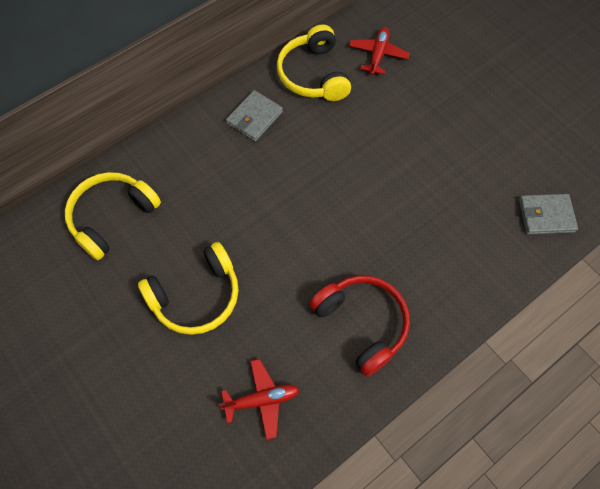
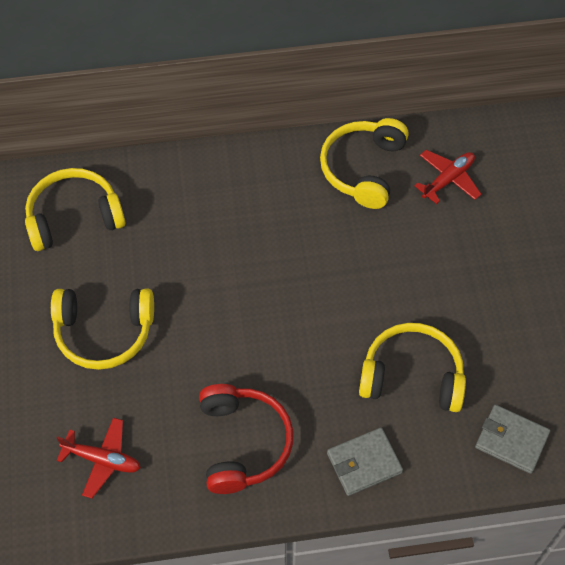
camera: 30 degrees right, 5 degrees down
(254, 118) = (272, 185): grey wallet -> grey wallet (364, 463)
(448, 206) = (412, 376): none -> yellow headphones

